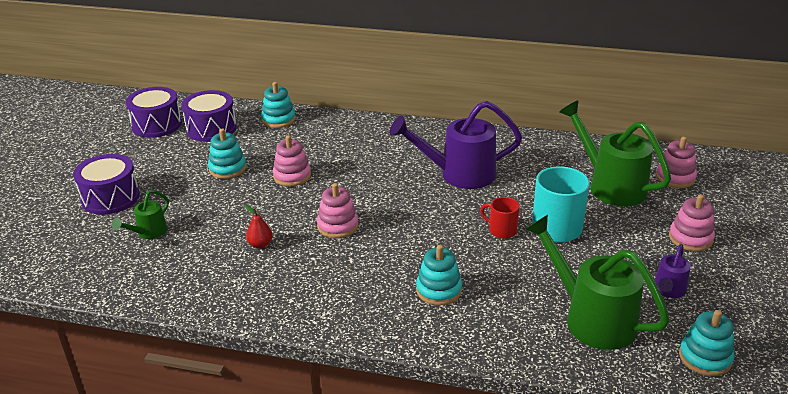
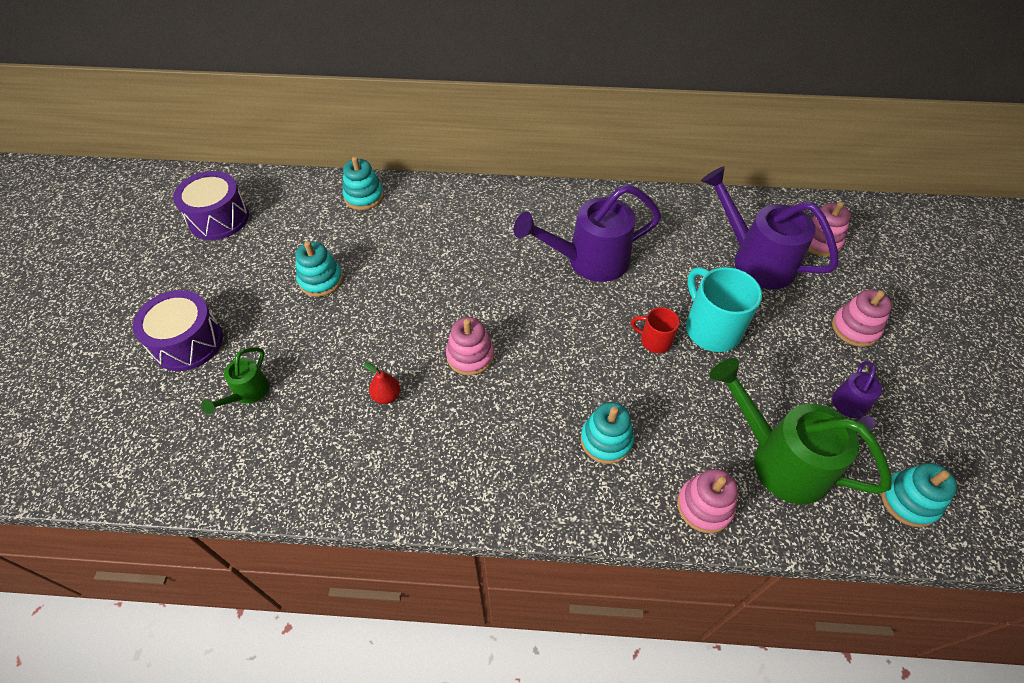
camera: 10 degrees left, 20 degrees up
(211, 129) = (287, 218): purple drum -> none
(292, 176) = (400, 283): pink stacking toy -> pink stacking toy (704, 506)
(610, 185) = (755, 260): green watering can -> purple watering can

